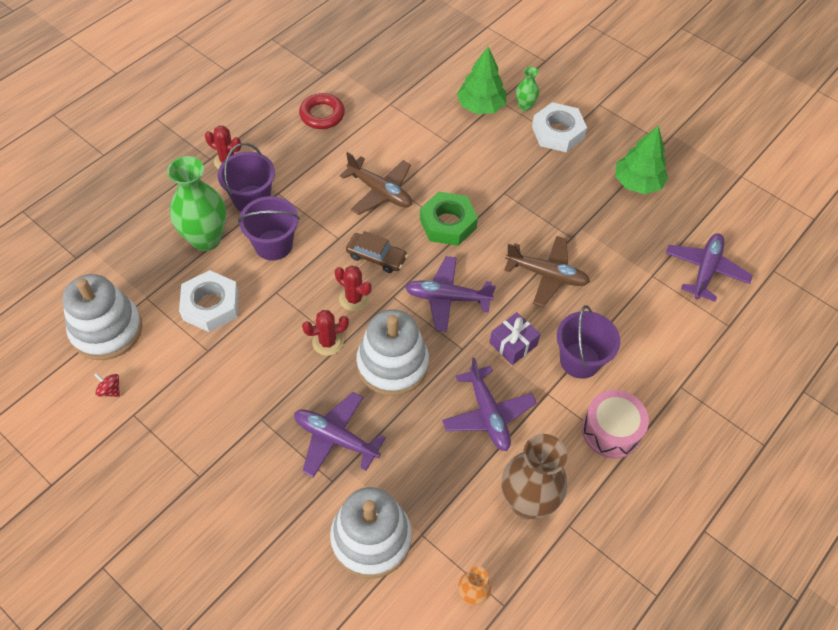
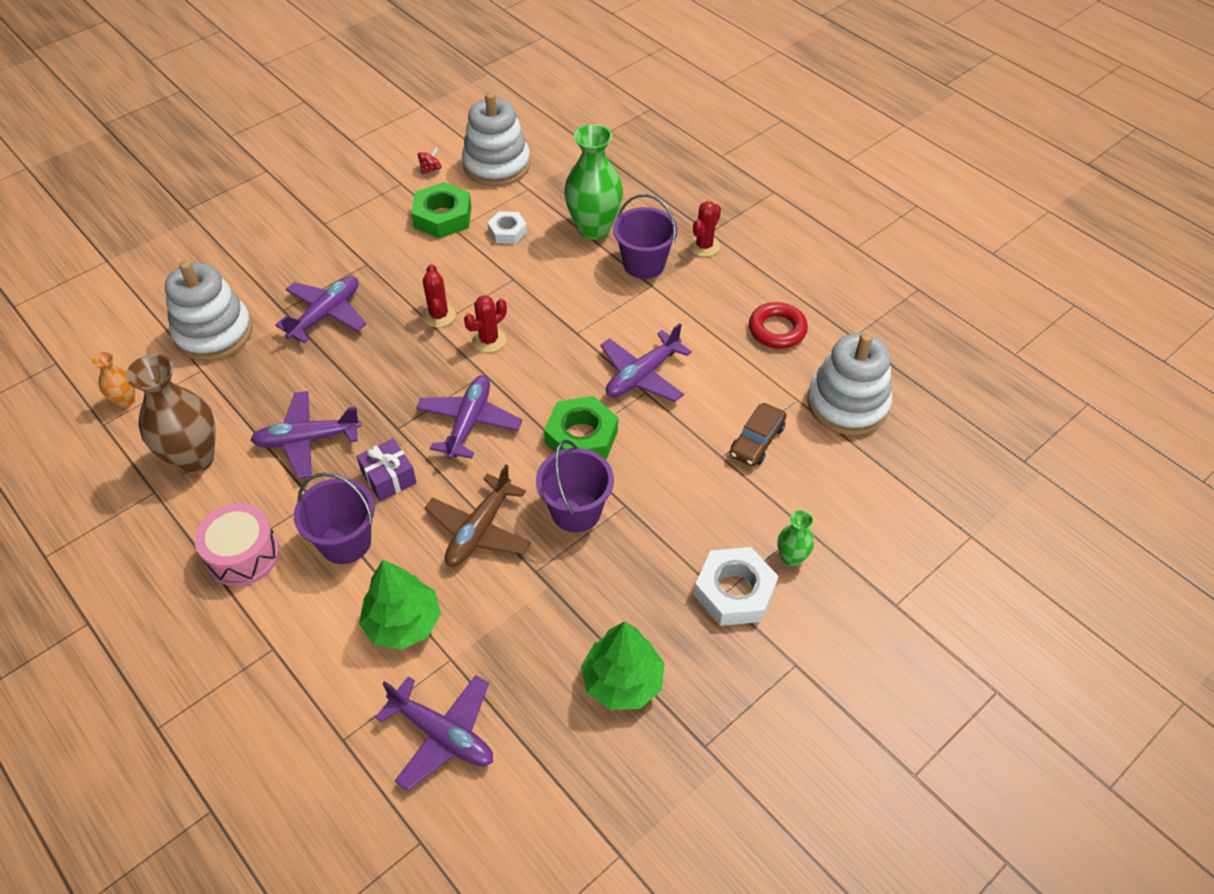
camera: 100 degrees right, 5 degrees down
(189, 364) = (442, 217): none -> green nut
(211, 305) = (507, 231): white nut -> white nut, size x0.61
(273, 245) = (576, 279): purple bucket -> purple bucket (576, 511)
(376, 257) = (542, 364): brown car -> brown car (757, 441)
(380, 191) = (642, 375): brown plane -> purple plane
(392, 364) = (396, 365): white stacking toy -> white stacking toy (847, 404)
(481, 106) = (791, 501): green tree -> green tree (403, 623)

